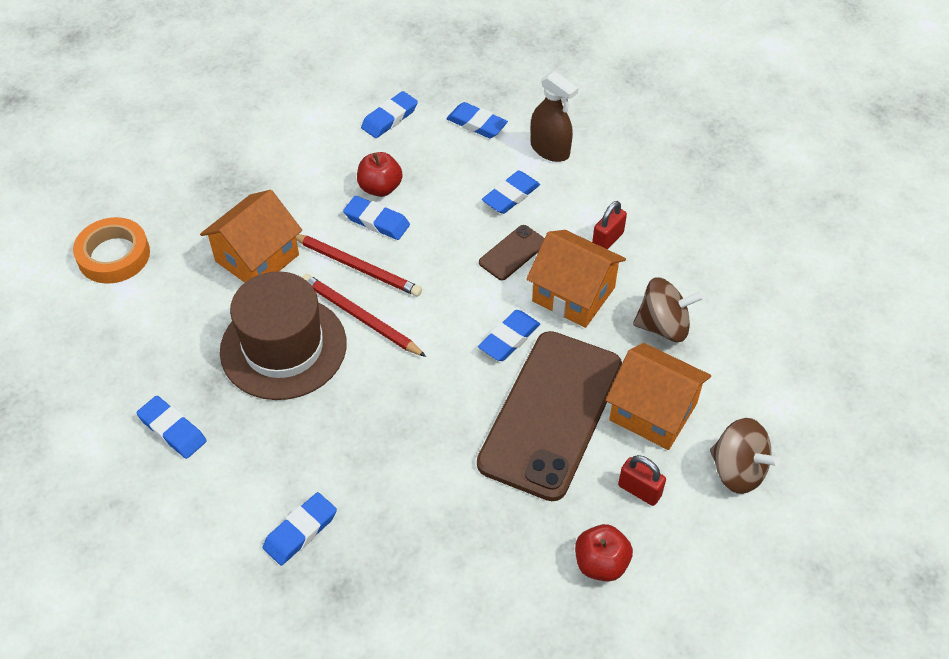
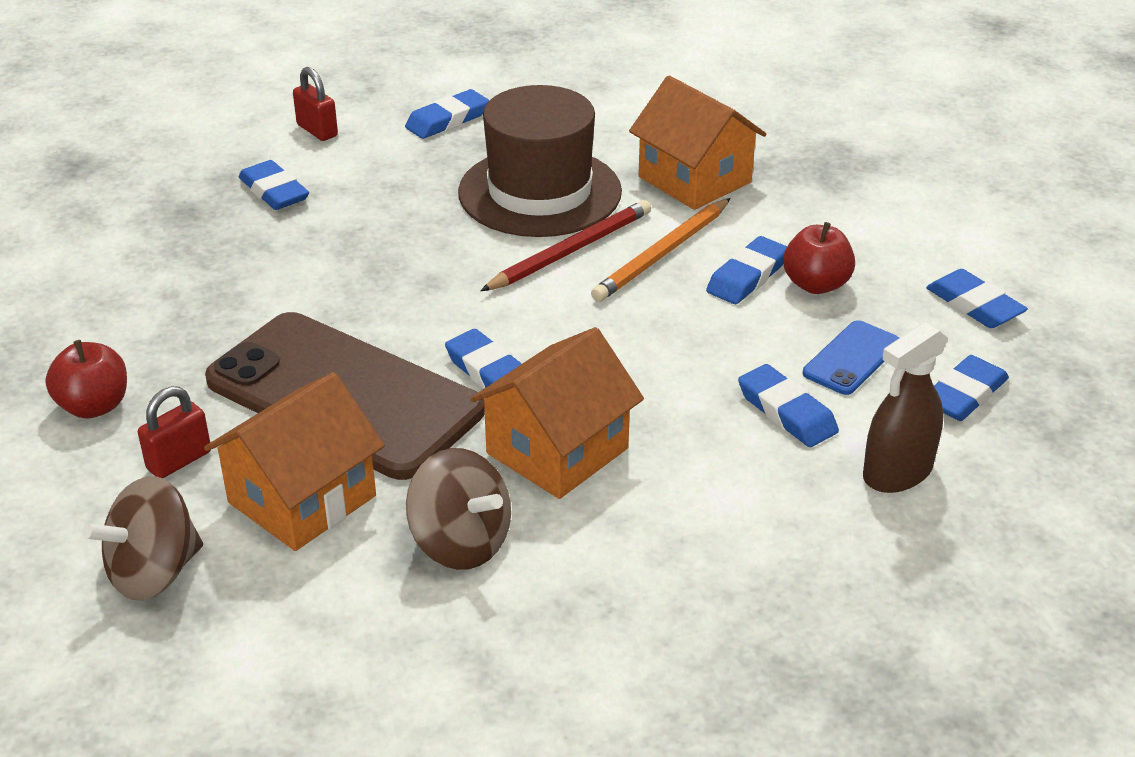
camera: 100 degrees right, 15 degrees down
(114, 255) = (718, 87): orange tape -> none
(357, 266) = (662, 254): red pencil -> orange pencil
(454, 170) = (851, 358): none -> blue phone
(512, 253) = (659, 398): brown phone -> none
(607, 239) = (668, 509): red padlock -> red padlock (317, 130)
(663, 326) = (460, 543): brown spinning top -> brown spinning top turned 60 degrees counterclockwise

